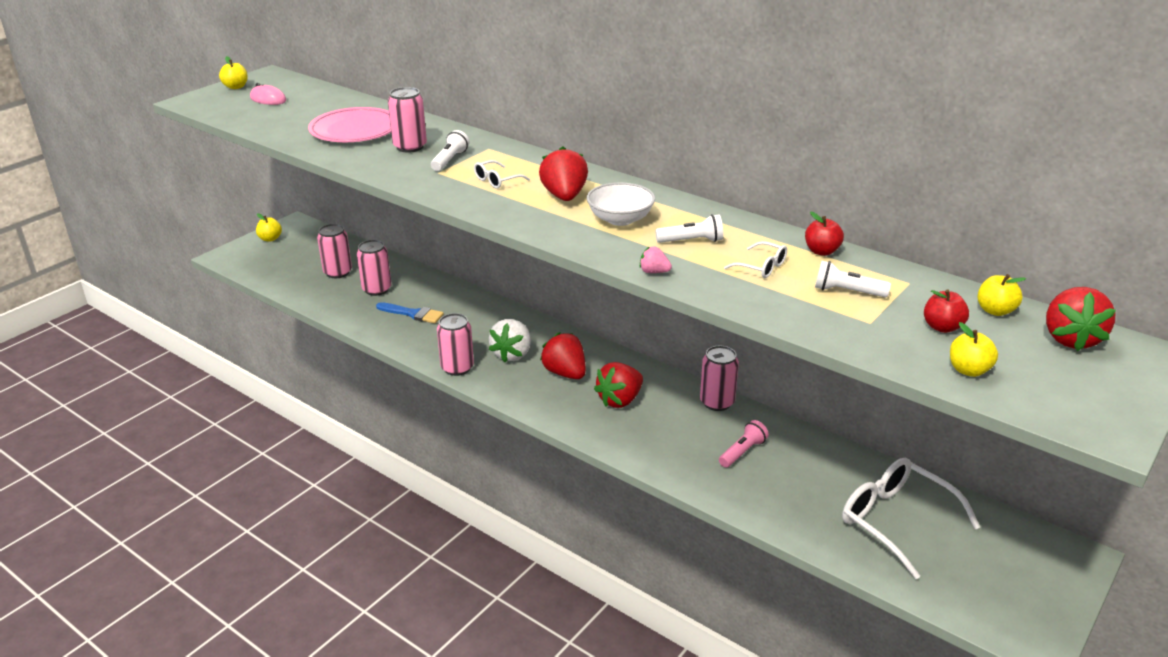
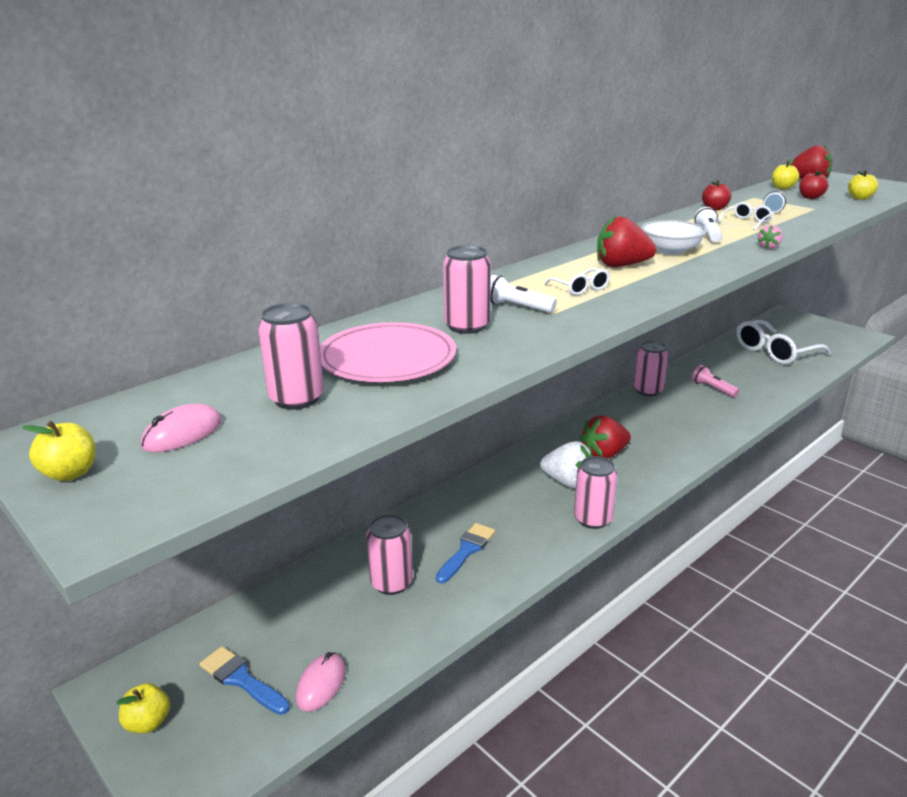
camera: 80 degrees left, 5 degrees down
(289, 279) = (321, 684): none -> pink mouse
(296, 256) = (241, 680): none -> blue brush
(338, 272) = (323, 625): pink can -> pink can (296, 399)
(620, 400) = (648, 431): red strawberry -> none

